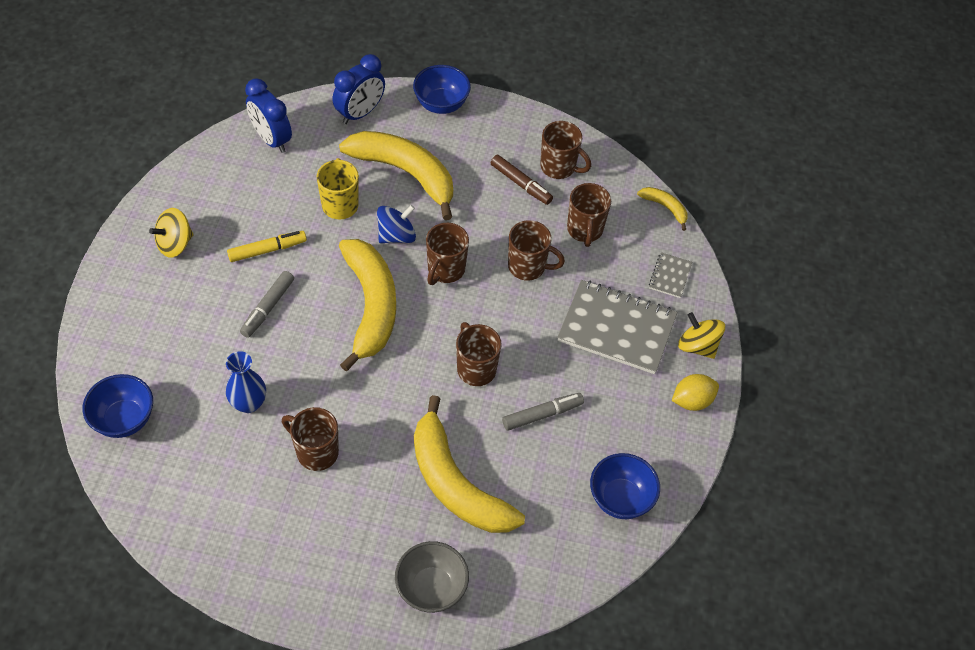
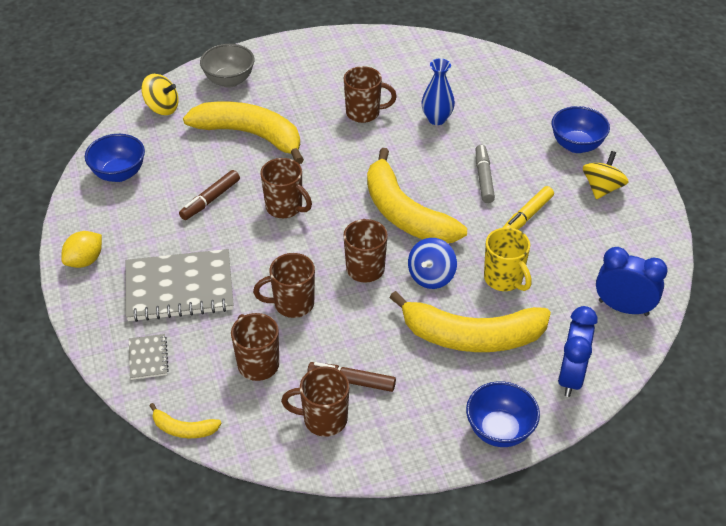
camera: 155 degrees right, 10 degrees down
(124, 419) = (509, 79): blue bowl -> blue bowl (576, 145)
(542, 414) = (210, 200): grey marker -> brown marker
(697, 346) = (95, 306): yellow spinning top -> yellow spinning top (162, 108)

